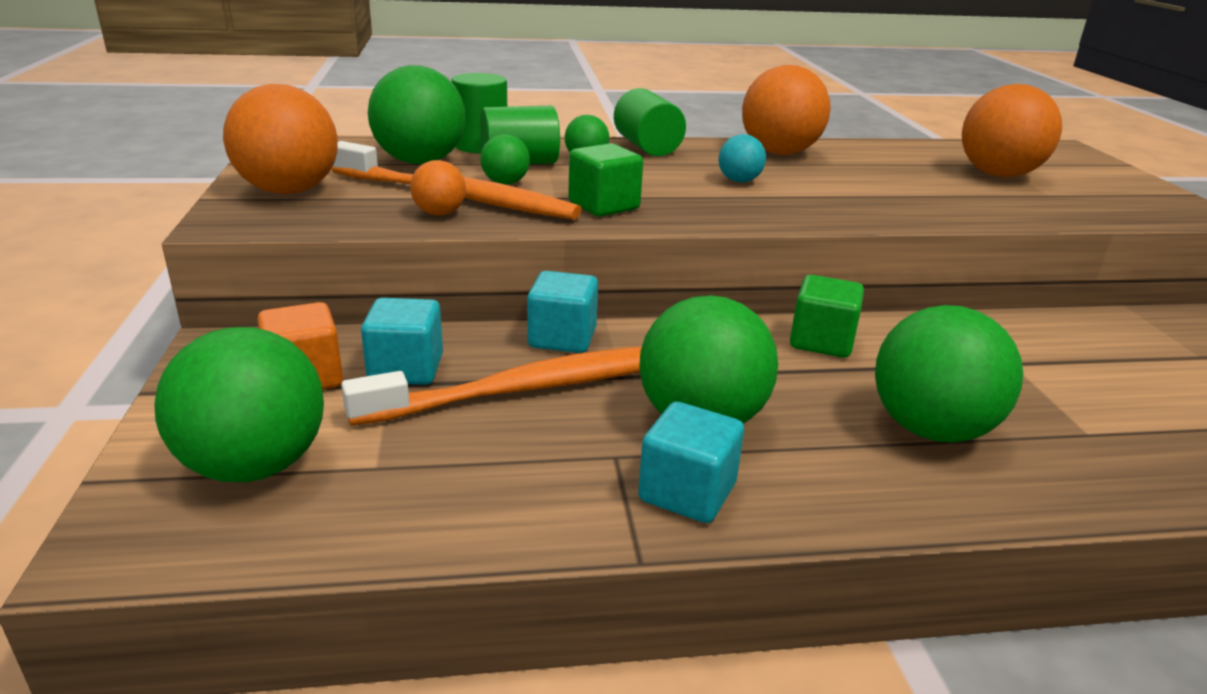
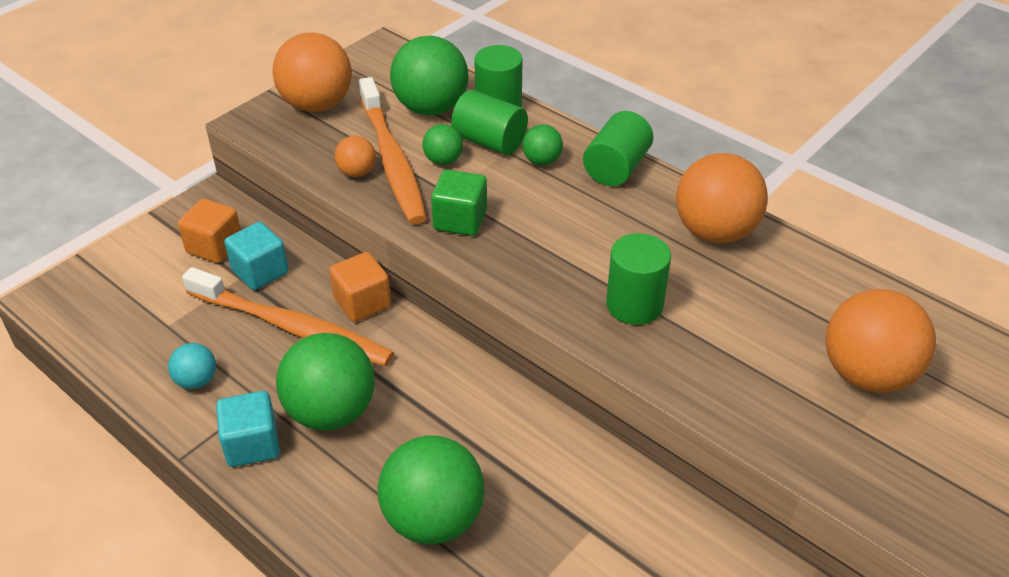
camera: 50 degrees right, 15 degrees up
(255, 465) = (131, 289): green ball -> none
(562, 338) = (362, 303): turquoise cube -> orange cube
(739, 181) = (606, 247): turquoise ball -> turquoise ball (196, 380)
(821, 341) = (500, 415): green cube -> none
(826, 197) = (634, 305): none -> green cylinder

